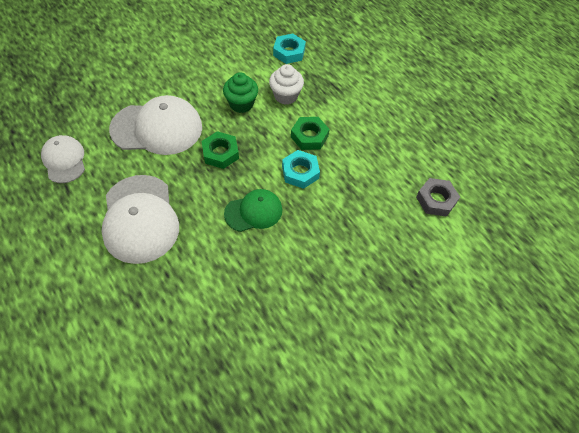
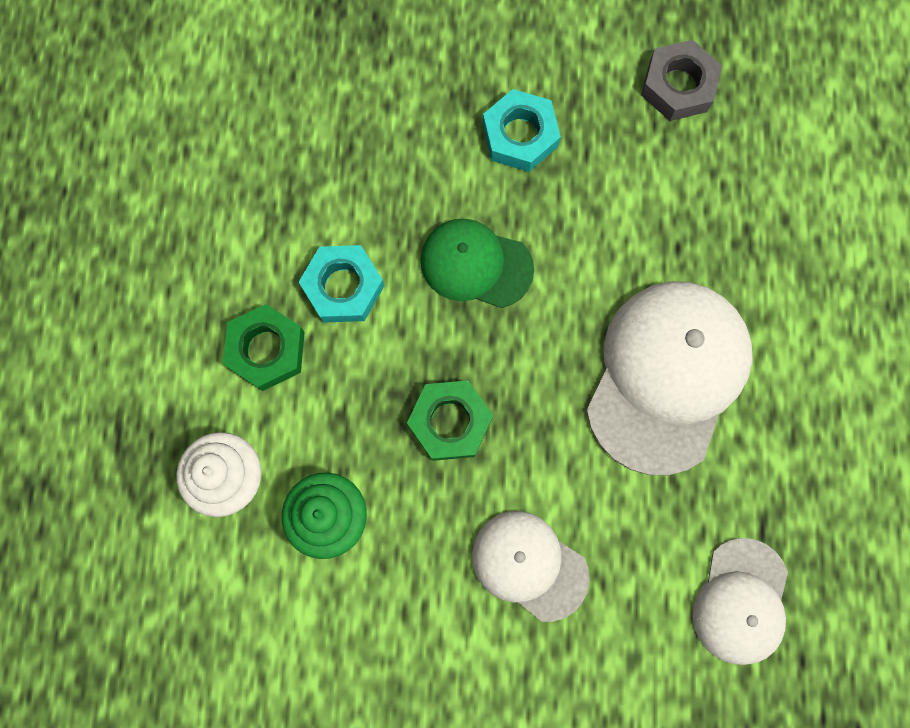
camera: 140 degrees left, 20 degrees up
(157, 128) = (529, 565): white cap -> white cap, size x0.59
(289, 52) = (126, 597): turquoise nut -> turquoise nut (520, 135)
(436, 200) = (174, 91): grey nut -> grey nut (678, 86)

